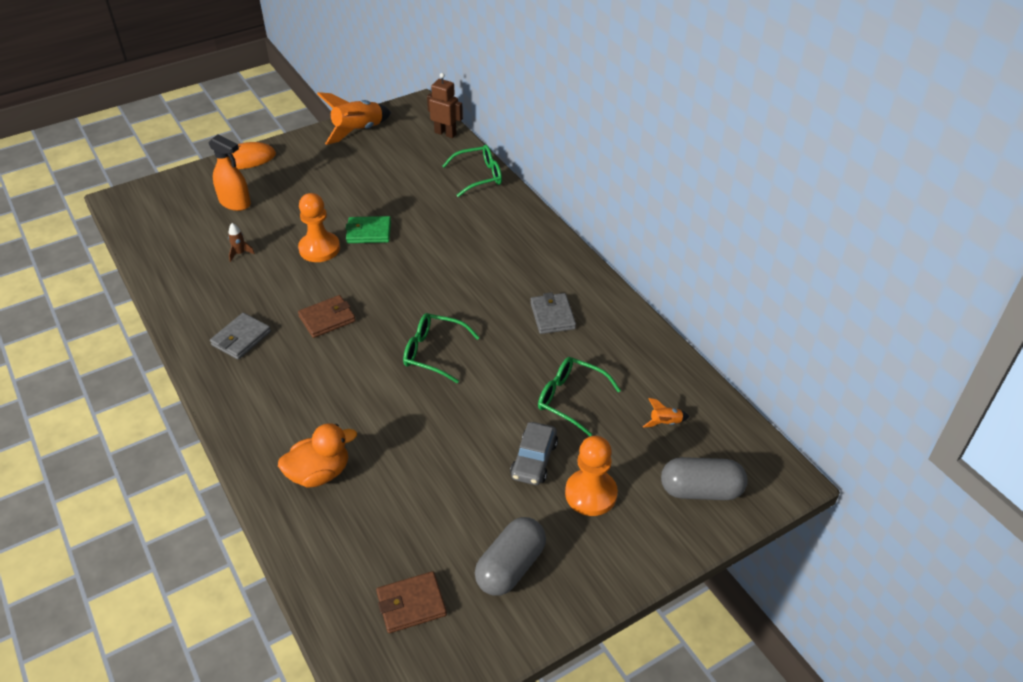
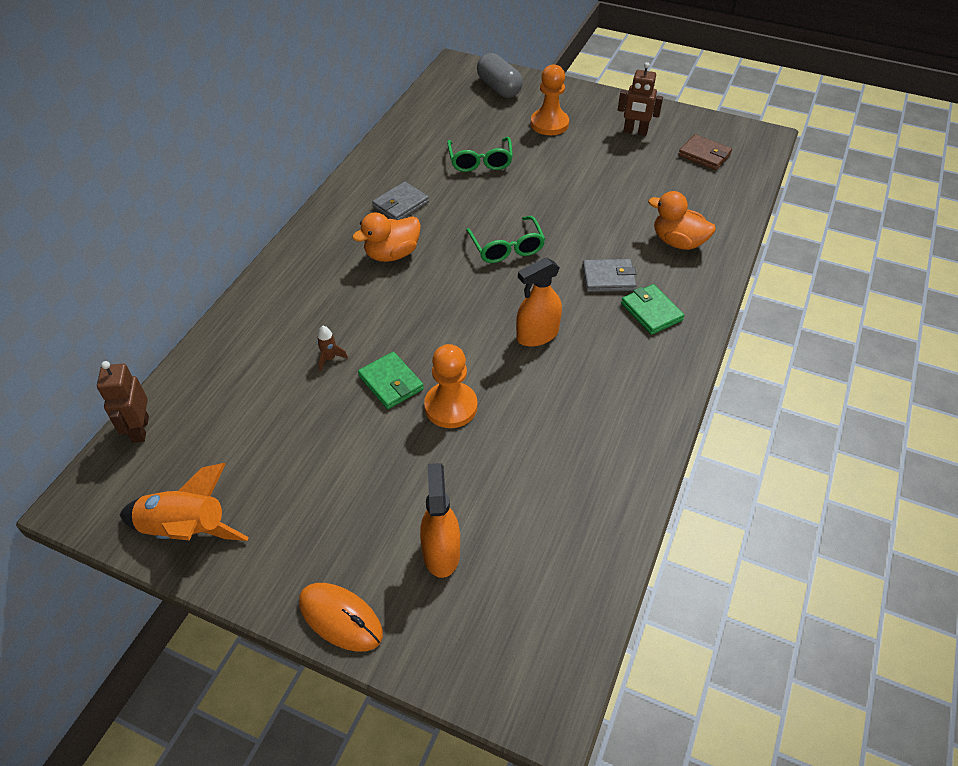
camera: 125 degrees left, 5 degrees up
(240, 253) = (519, 472): brown rocket -> brown rocket (330, 358)
(241, 338) = (620, 378): grey wallet -> grey wallet (608, 278)
(272, 397) = (651, 312): none -> green wallet
(327, 319) = (537, 335): brown wallet -> orange spray bottle
(479, 176) = (220, 349): green glasses -> none
(493, 284) = (392, 254): none -> orange duck
(511, 567) = (635, 132): grey capsule -> brown robot
(534, 460) = (550, 155): grey car -> none
(665, 423) = (458, 117): orange rocket -> none

